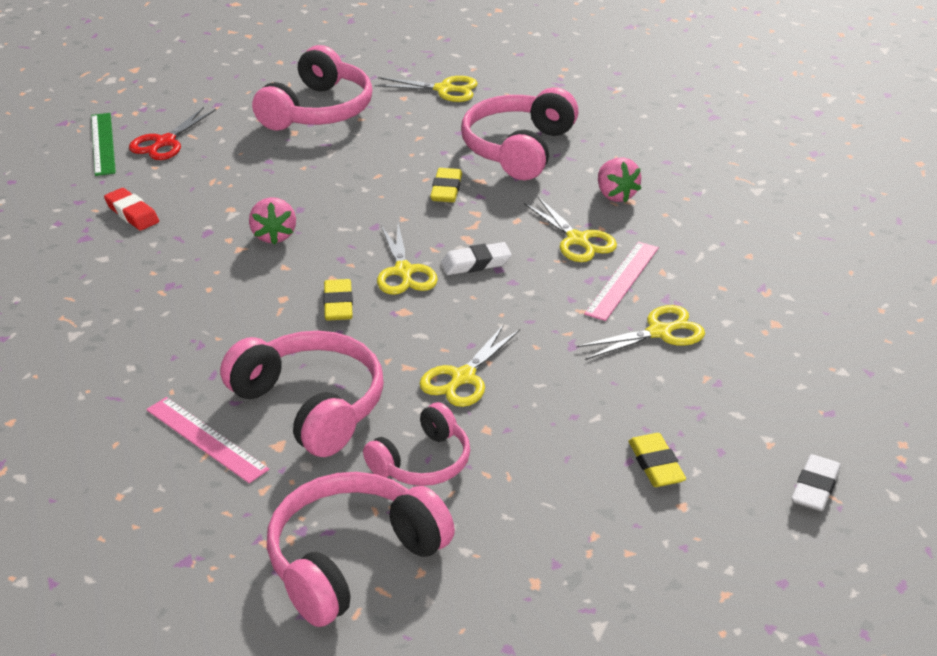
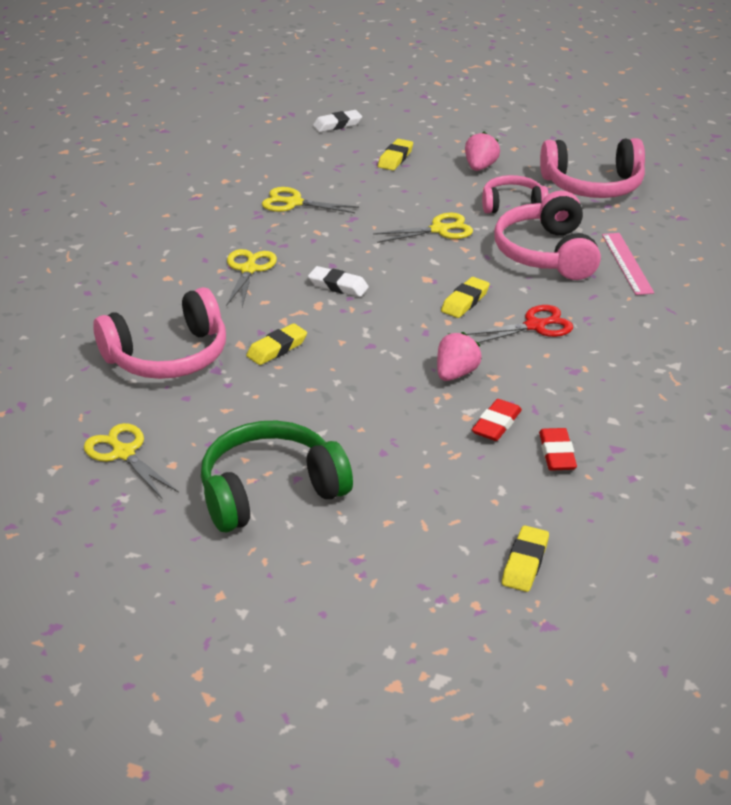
camera: 140 degrees left, 0 degrees up
(102, 144) = (525, 563): green ruler -> yellow eraser
(165, 142) = (459, 529): red scissors -> red scissors (535, 326)
(200, 213) = (496, 424): none -> red eraser
(318, 111) = (270, 491): pink headphones -> green headphones
(404, 272) = (394, 302): yellow scissors -> none
(615, 195) = (169, 286): pink strawberry -> pink strawberry (480, 167)
(622, 280) = (265, 235): pink ruler -> none

